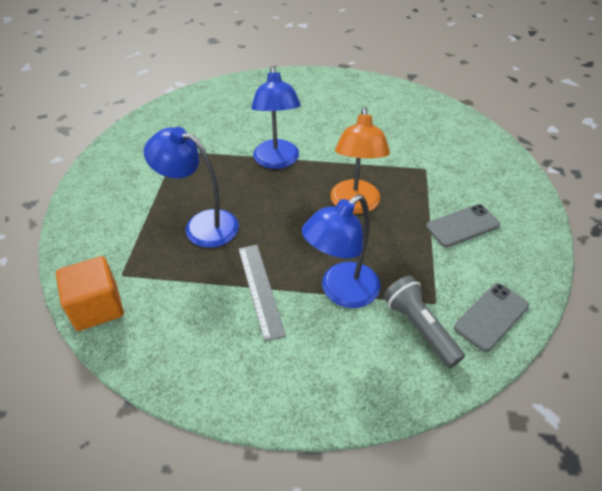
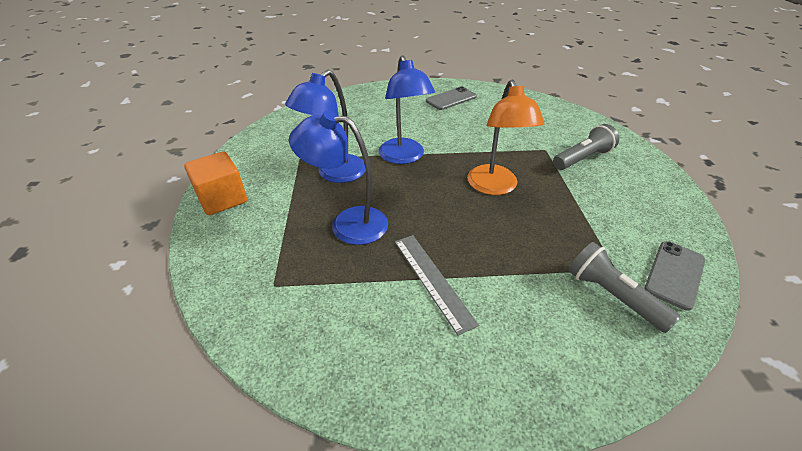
camera: 10 degrees left, 5 degrees down
(97, 307) = (253, 325): orange cube -> orange cube (222, 199)
(341, 292) = (517, 271): blue lamp -> blue lamp (334, 174)
(460, 183) = (582, 158): none -> grey flashlight
(462, 226) = (603, 194): grey phone -> grey phone (451, 99)

